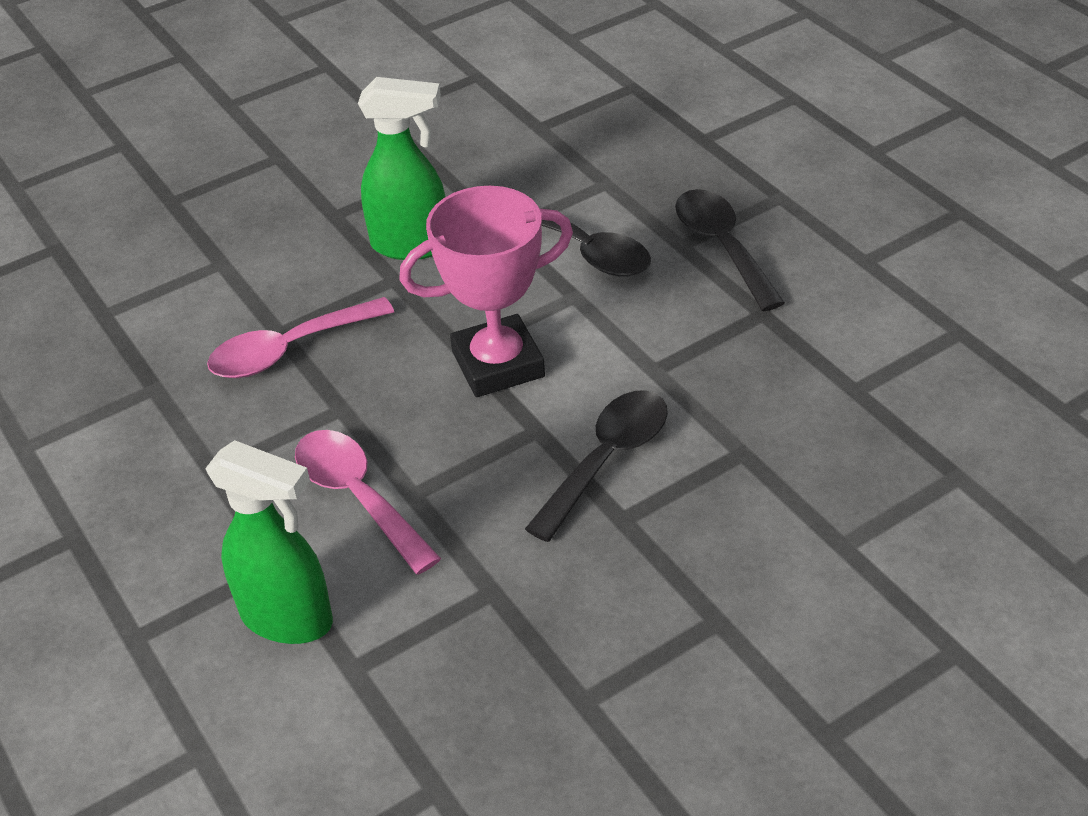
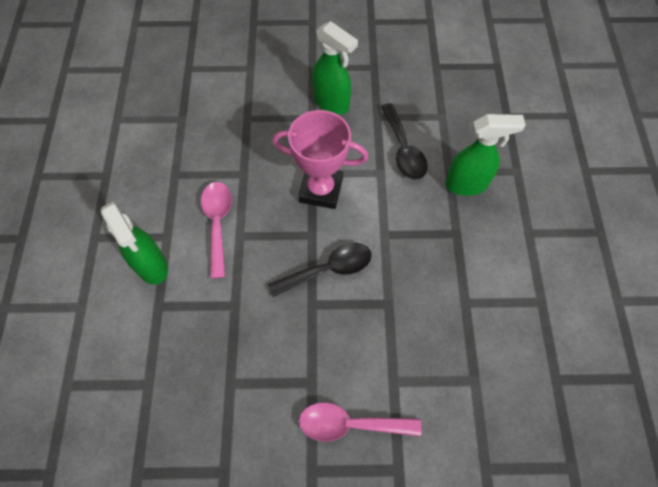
camera: 30 degrees right, 20 degrees up
(289, 350) = (244, 130): pink spoon -> pink spoon (350, 424)
(722, 247) = (467, 184): black spoon -> green spray bottle

